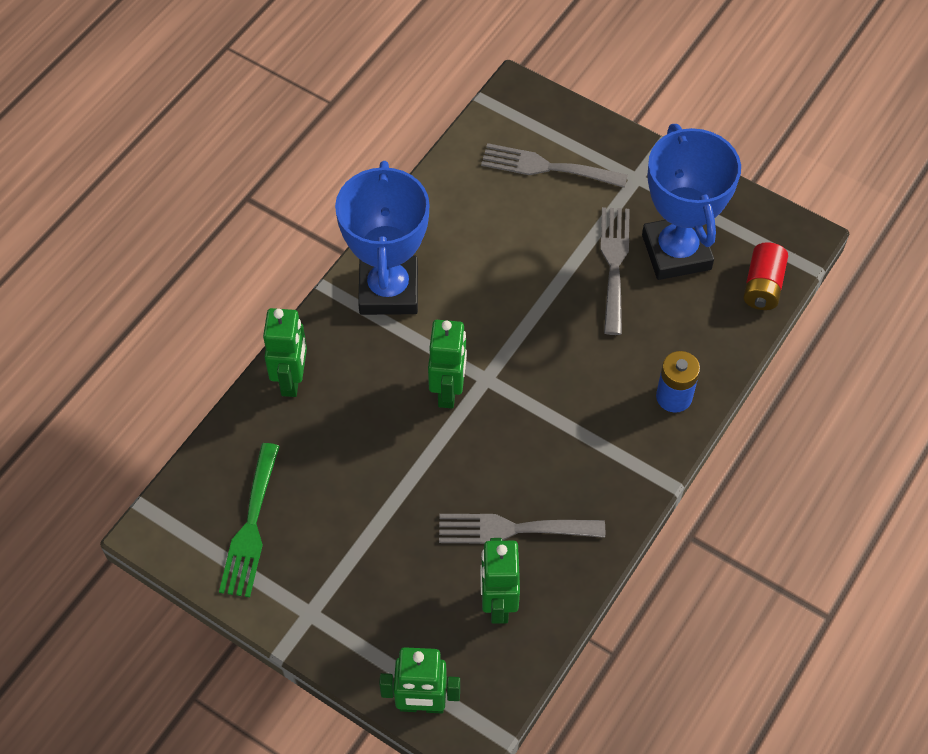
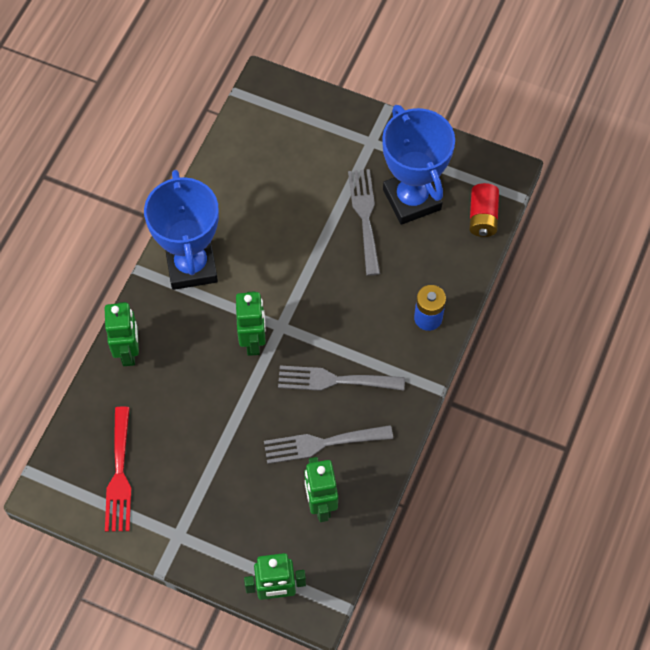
camera: 10 degrees left, 5 degrees up
(251, 527) = (119, 475): green fork -> red fork
(546, 167) = (298, 144): grey fork -> grey fork (334, 380)

